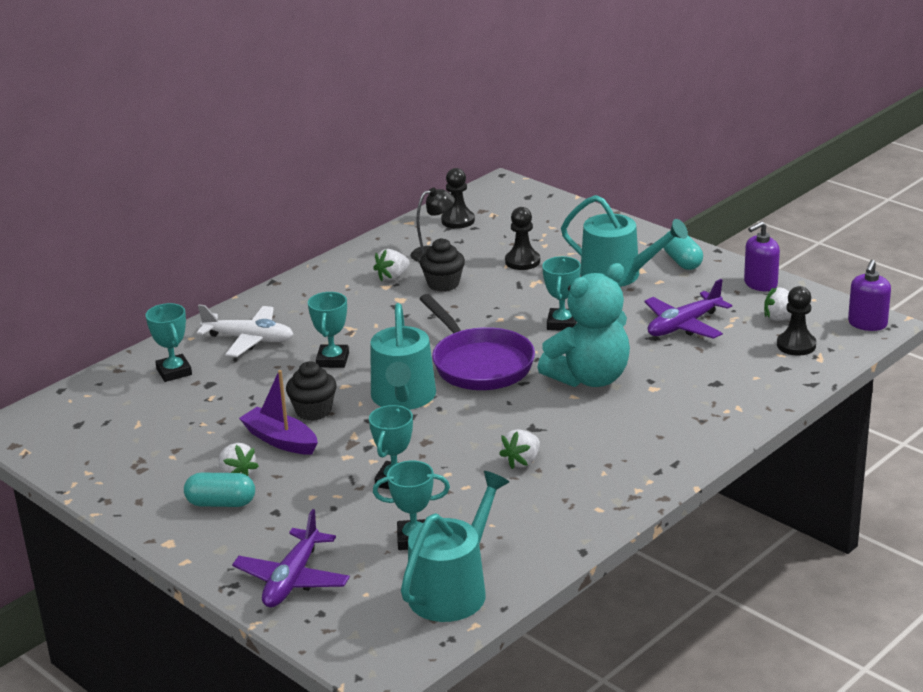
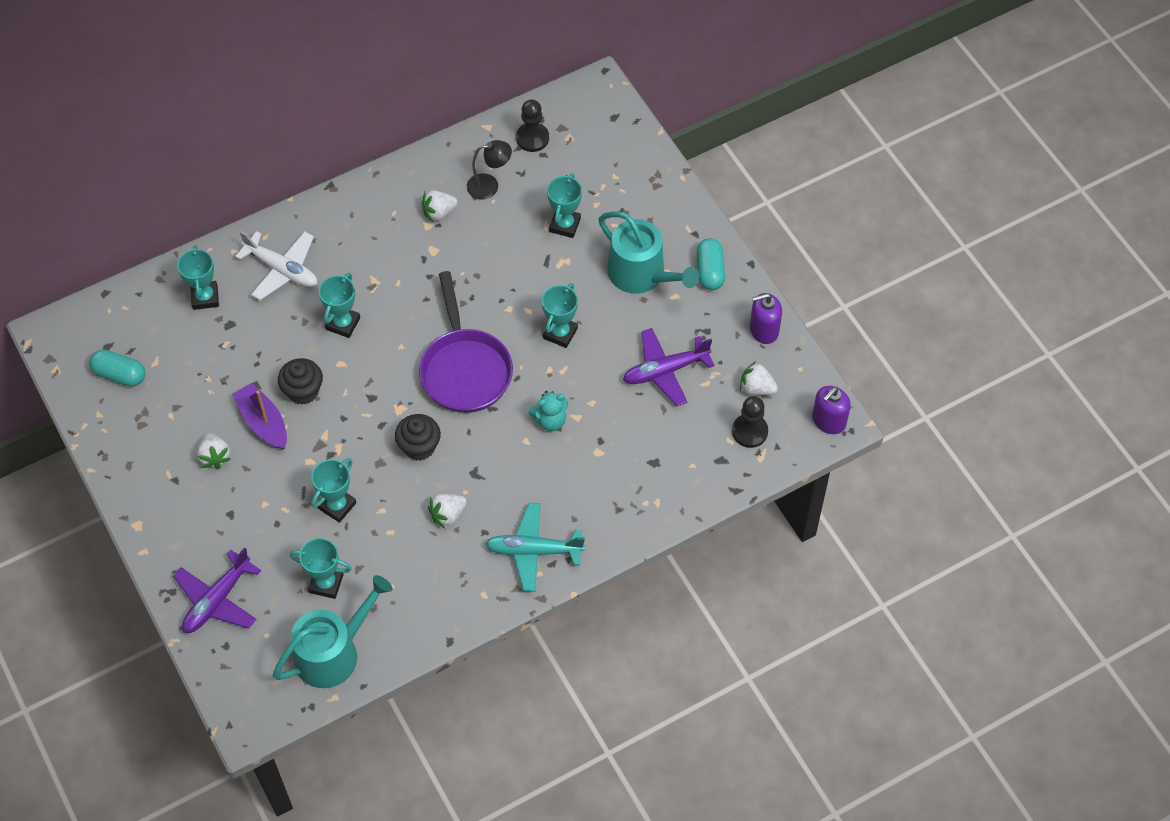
camera: 15 degrees right, 30 degrees up
(221, 503) = (191, 489): turquoise capsule -> turquoise capsule (120, 375)
(403, 398) = (383, 397): turquoise watering can -> none
(443, 284) = (480, 238): black cupcake -> black cupcake (419, 447)
(522, 261) = (565, 225): black pawn -> turquoise trophy
(589, 378) = (550, 420): turquoise teddy bear -> turquoise teddy bear, size x0.48
(632, 466) = (534, 551): none -> turquoise plane

